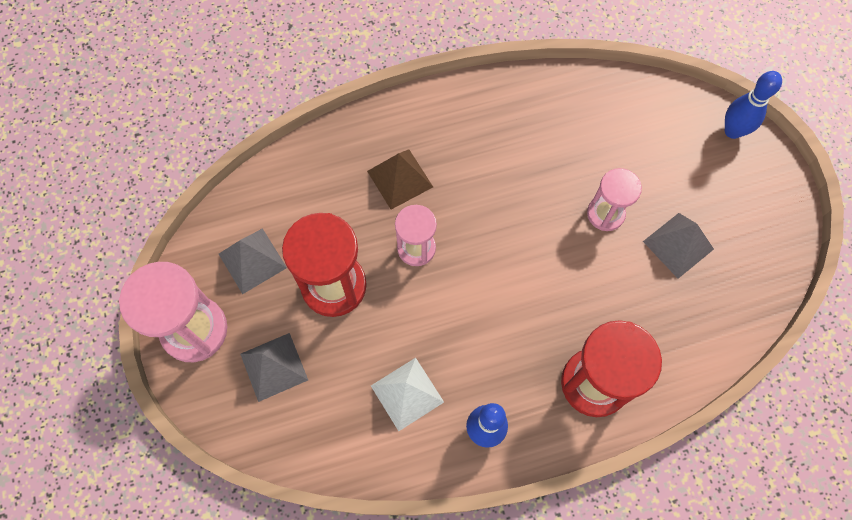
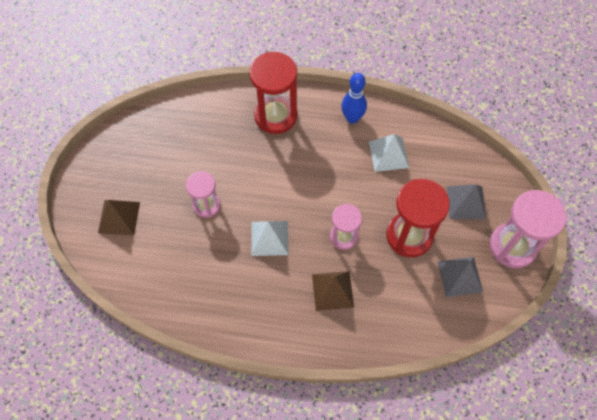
camera: 155 degrees left, 5 degrees down
(506, 207) = (269, 238): none -> white pyramid
(678, 245) = (174, 167): grey pyramid -> none
(697, 154) = (119, 217): none -> brown pyramid
(733, 131) = (84, 222): blue bowling pin -> none

